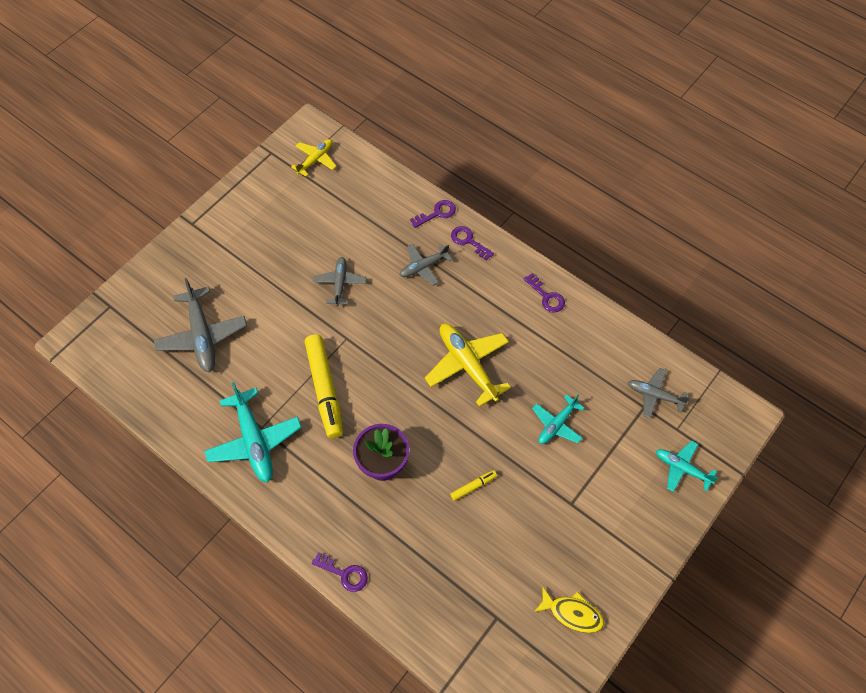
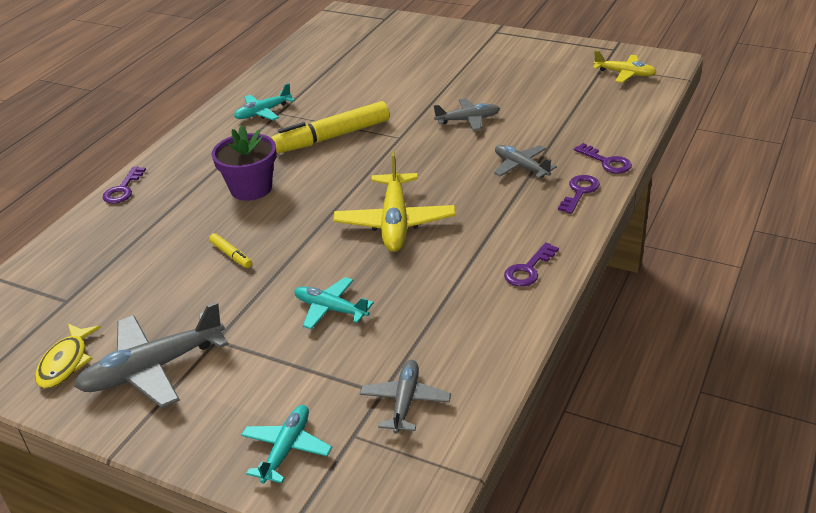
camera: 80 degrees right, 25 degrees down
(202, 336) = (371, 63): grey plane -> grey plane (153, 369)
(254, 441) = (263, 112): turquoise plane -> turquoise plane, size x0.60
(467, 365) = (395, 222): yellow plane -> yellow plane turned 135 degrees clockwise

